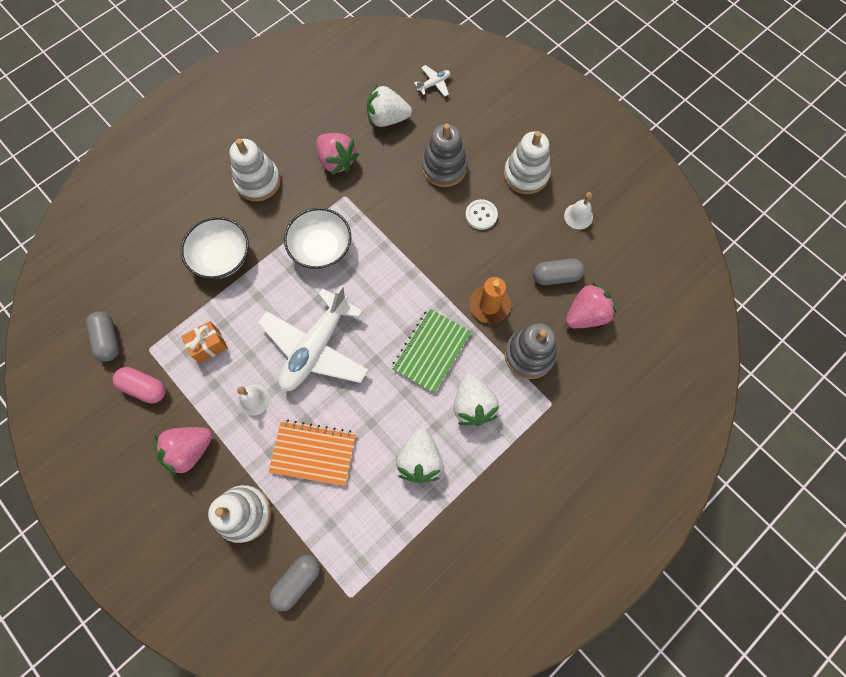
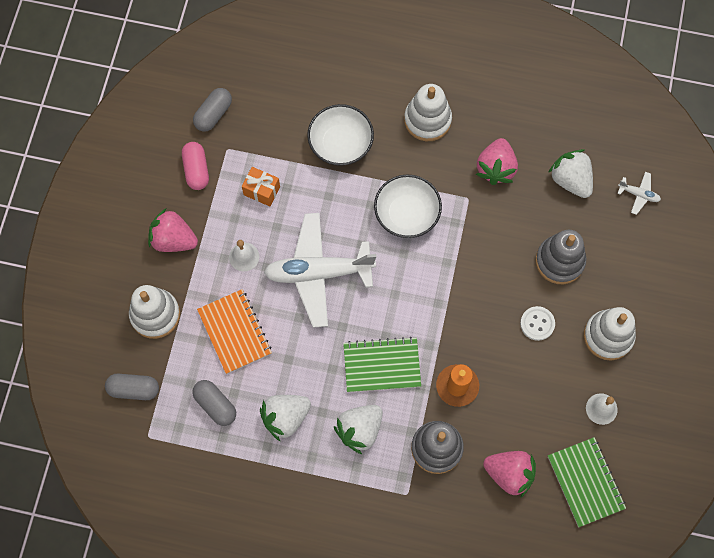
camera: 55 degrees right, 0 degrees up
(556, 276) = (527, 426): grey capsule -> grey capsule (215, 405)
(628, 265) = (585, 482): none -> green notebook

